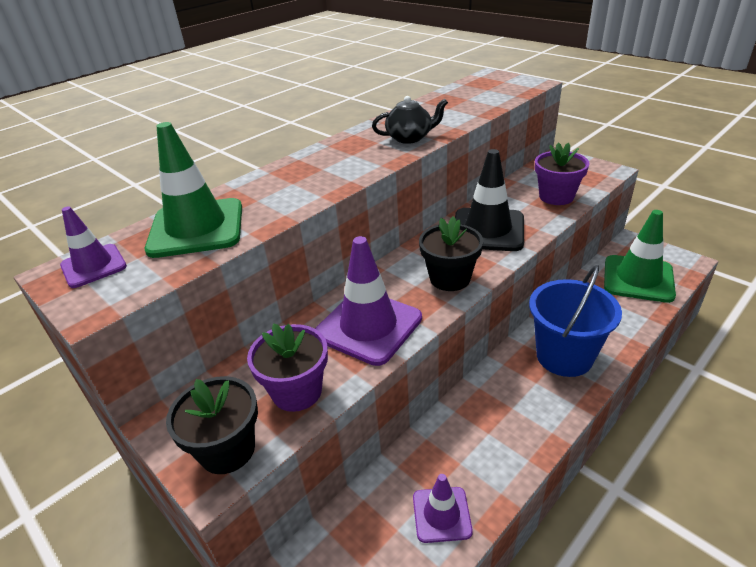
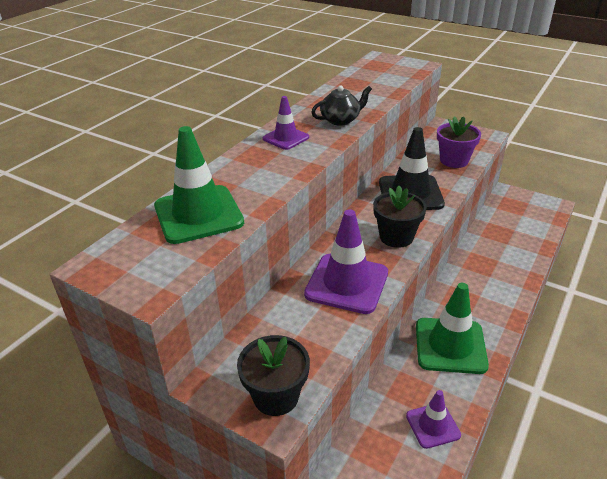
camera: 15 degrees left, 0 degrees up
(93, 266) = (124, 256): purple traffic cone -> purple traffic cone (286, 138)
(297, 391) = (311, 343): purple flower pot -> none
(564, 356) = (485, 291): blue bucket -> none
(638, 279) = (521, 222): green traffic cone -> green traffic cone (450, 345)

